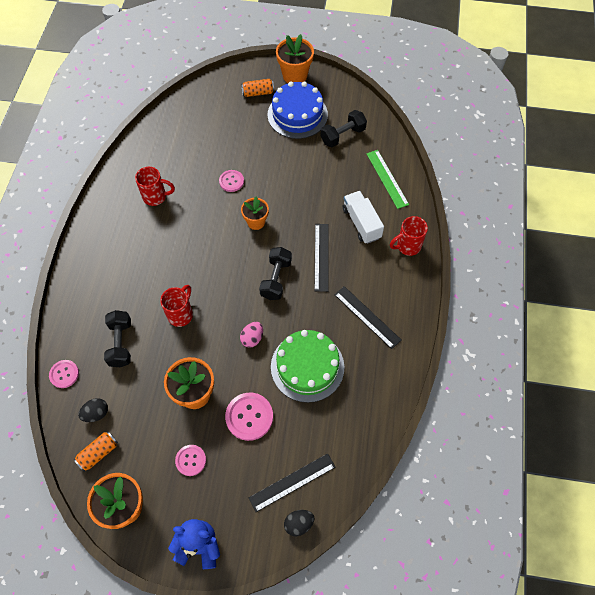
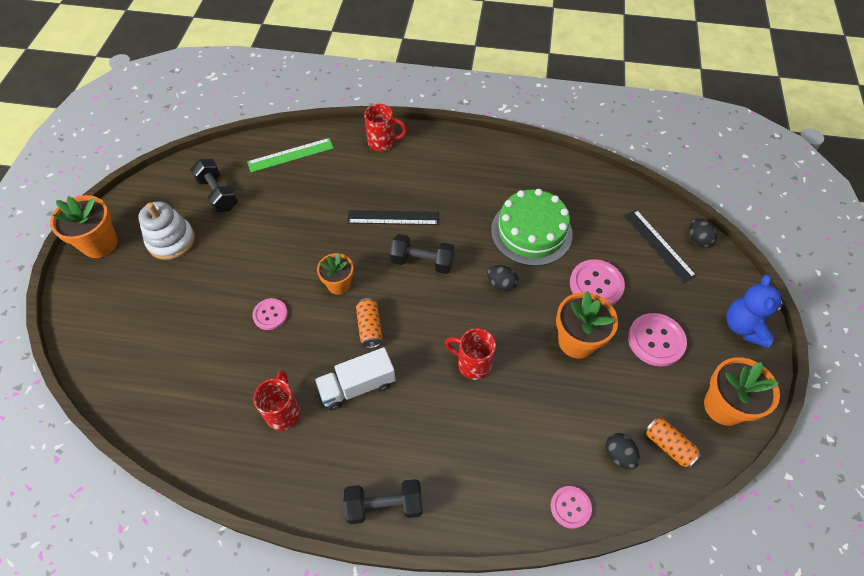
camera: 90 degrees left, 5 degrees down
(121, 343) = (519, 435): black dumbbell -> black dumbbell (384, 505)
(191, 460) = (656, 340): pink button -> pink button, size x1.61
(252, 338) = (501, 284): pink egg -> black egg
(258, 93) = (118, 287): orange can -> orange can (370, 327)
(297, 114) = (171, 241): blue cake -> white stacking toy
(361, 223) = (350, 180): white truck -> white truck (357, 386)
(367, 317) = (469, 179): black ruler -> none
(407, 246) = (383, 142): red mug -> red mug turned 60 degrees counterclockwise

